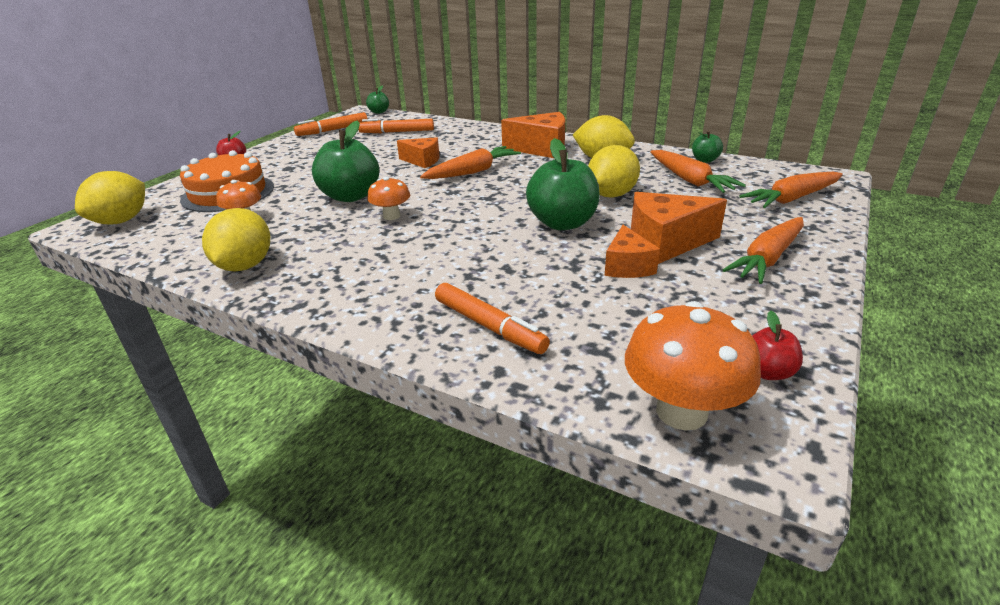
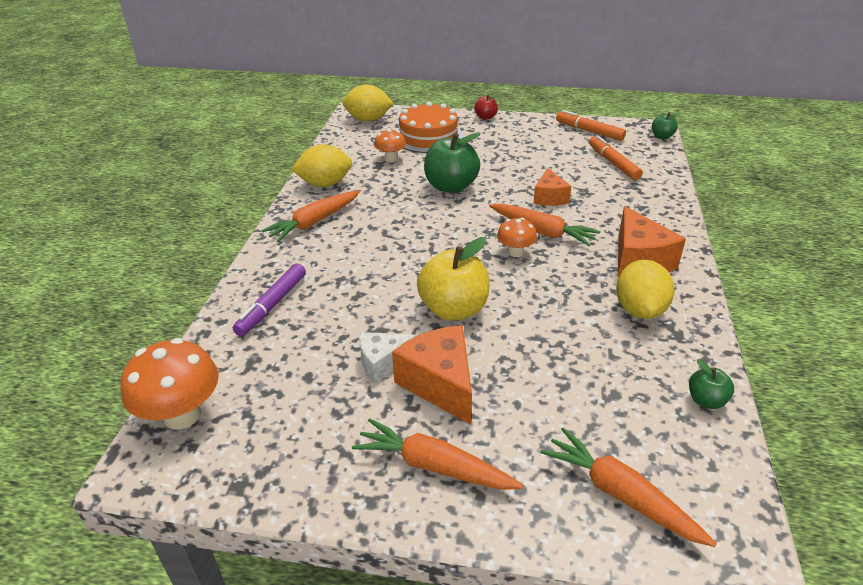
camera: 70 degrees right, 5 degrees up
(391, 216) = (424, 216): orange mushroom -> orange mushroom (515, 252)
(489, 326) = (272, 305): orange marker -> purple marker
(562, 223) = (453, 309): green apple -> yellow apple
(611, 195) = (539, 331): yellow lemon -> none
(627, 266) = (383, 363): orange cheese -> white cheese
(689, 180) = (623, 390): orange carrot -> orange carrot (314, 222)
(767, 372) = (232, 463): red apple -> none

